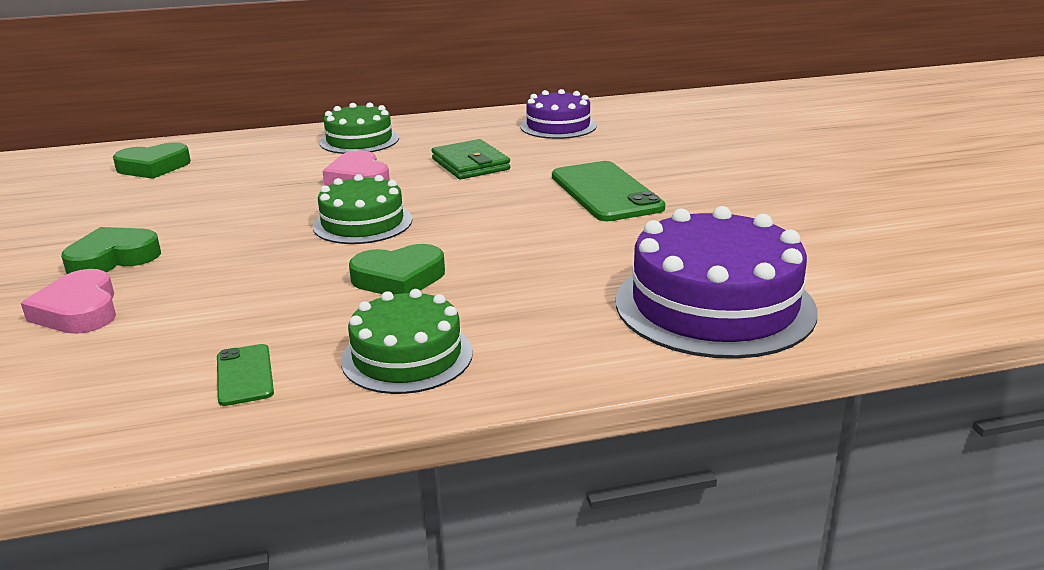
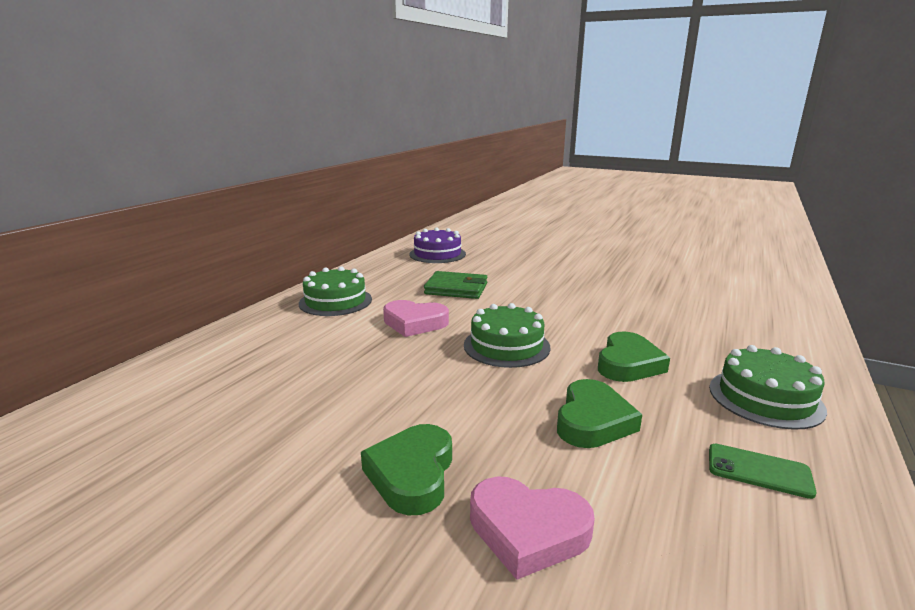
camera: 50 degrees left, 5 degrees down
(153, 167) = (197, 389): green heart -> green heart (593, 421)
(605, 192) = (565, 277): green phone -> none
(714, 305) = (753, 305): purple cake -> none

